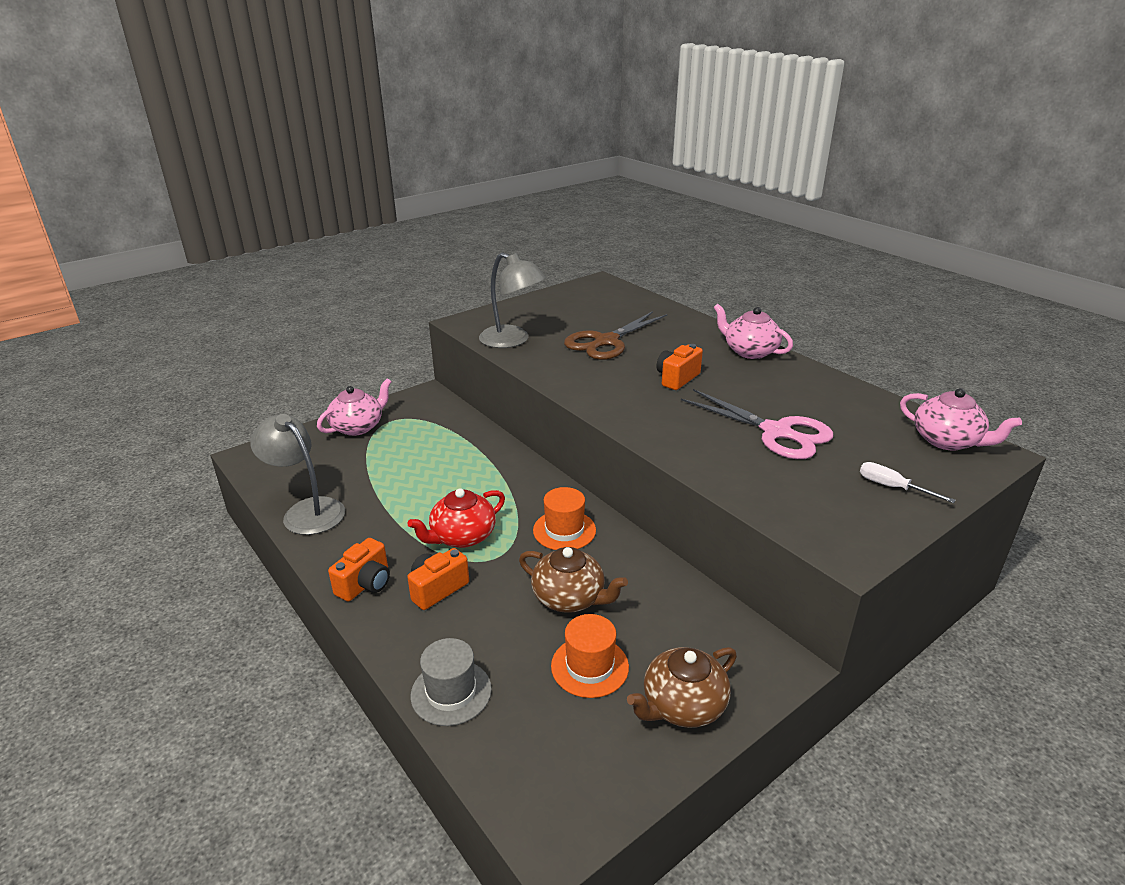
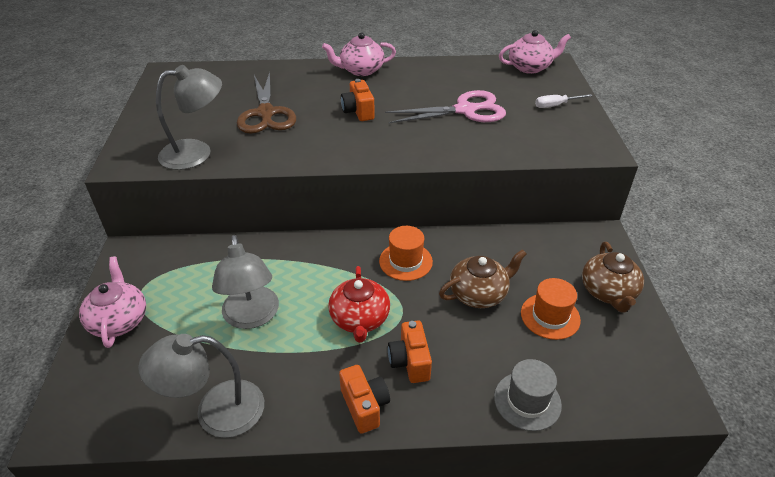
camera: 55 degrees left, 10 degrees up
(413, 480) = (252, 317): none -> grey lamp

